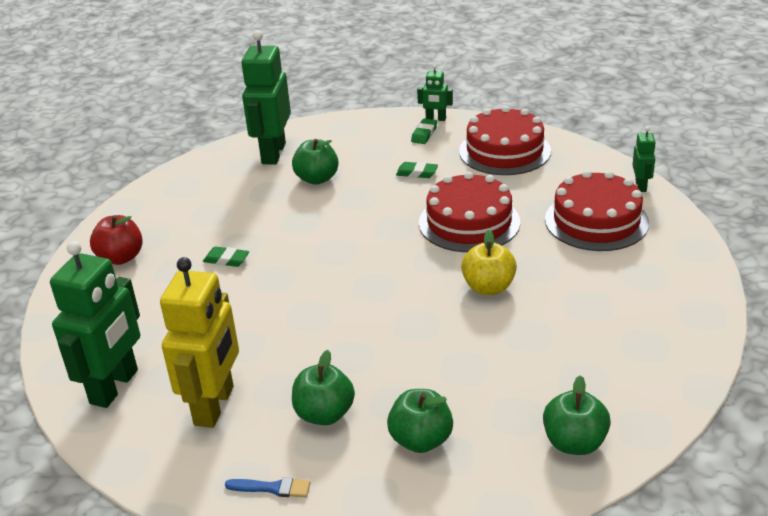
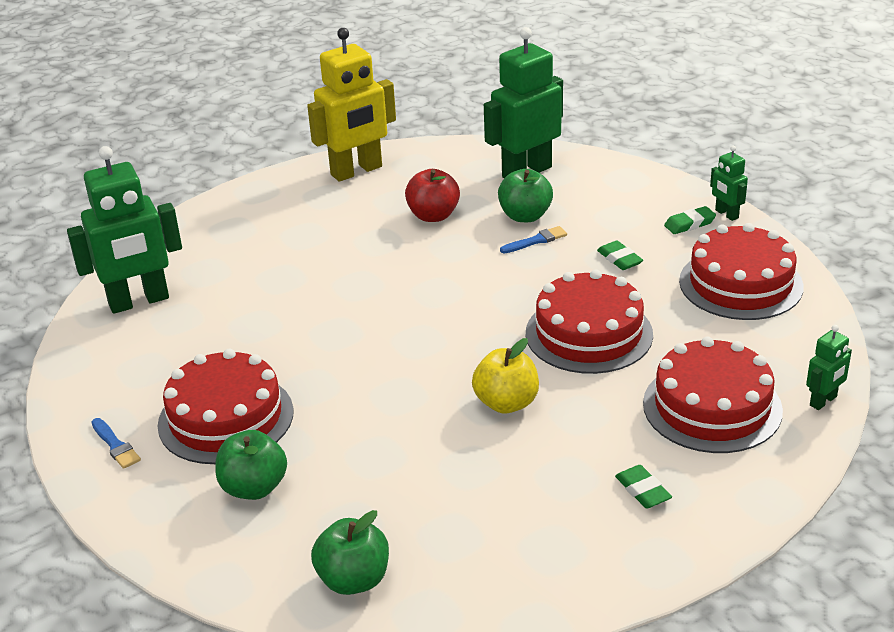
camera: 45 degrees right, 0 degrees up
(121, 258) = (284, 202): red apple -> red apple (433, 216)
(215, 406) = (172, 359): yellow robot -> yellow robot (357, 171)
(226, 260) = (349, 248): green eraser -> green eraser (642, 490)
(324, 414) = (226, 418): green apple -> red cake
(348, 189) = (536, 241): none -> blue brush

